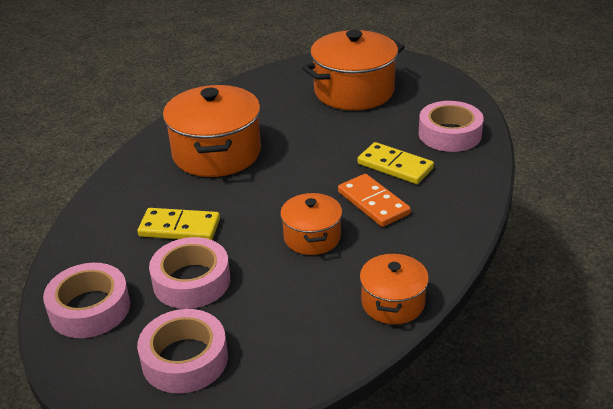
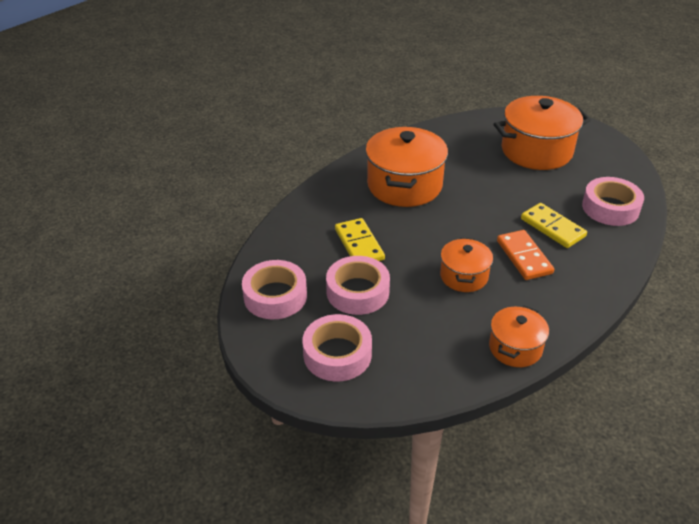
camera: 15 degrees right, 5 degrees up
(179, 228) = (359, 244): yellow domino -> yellow domino turned 45 degrees clockwise

